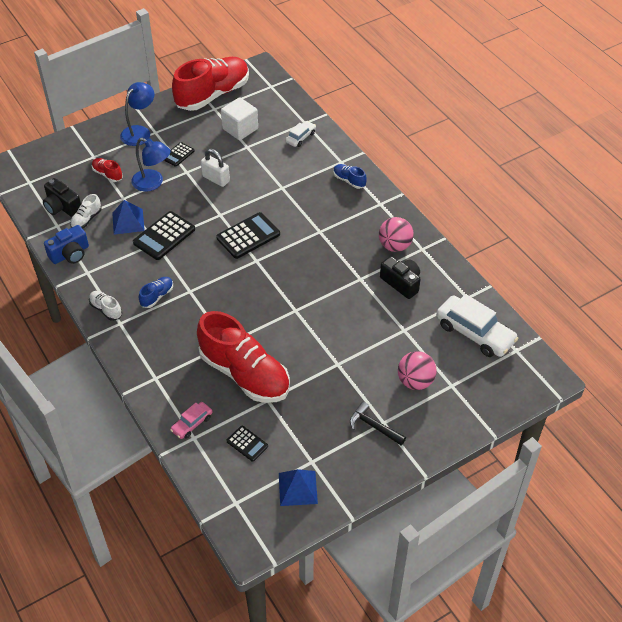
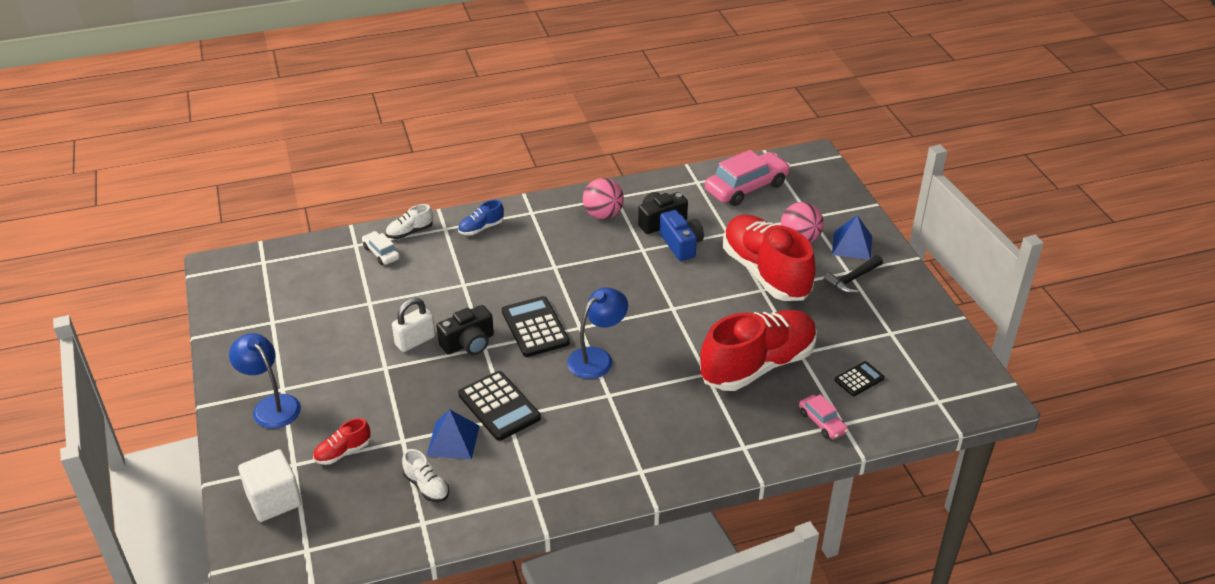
camera: 75 degrees left, 10 degrees down
(62, 207) = (385, 513): black camera -> black camera (468, 343)
(70, 254) = (489, 512): blue camera -> blue camera (681, 244)
(106, 309) = (612, 483): white shoe -> white shoe (410, 232)
(153, 183) = (389, 404): blue lamp -> blue lamp (597, 358)
(157, 296) = (606, 427): blue shoe -> none
(178, 154) = (345, 371): black calculator -> none
(213, 95) = (242, 319): red shoe -> red shoe (765, 273)
(240, 129) = (330, 303): white cube -> white cube (274, 500)
(297, 488) = (924, 349): blue pyramid -> blue pyramid (852, 245)
(475, 333) = (746, 187): white car -> pink car

